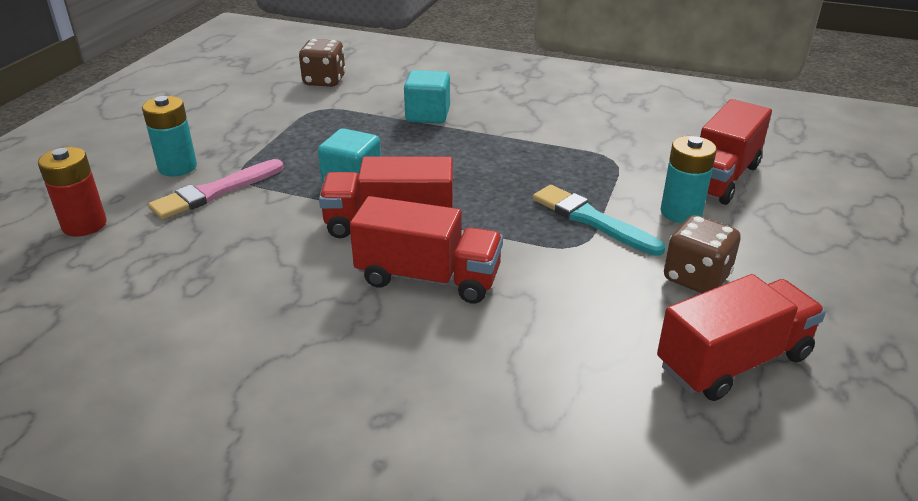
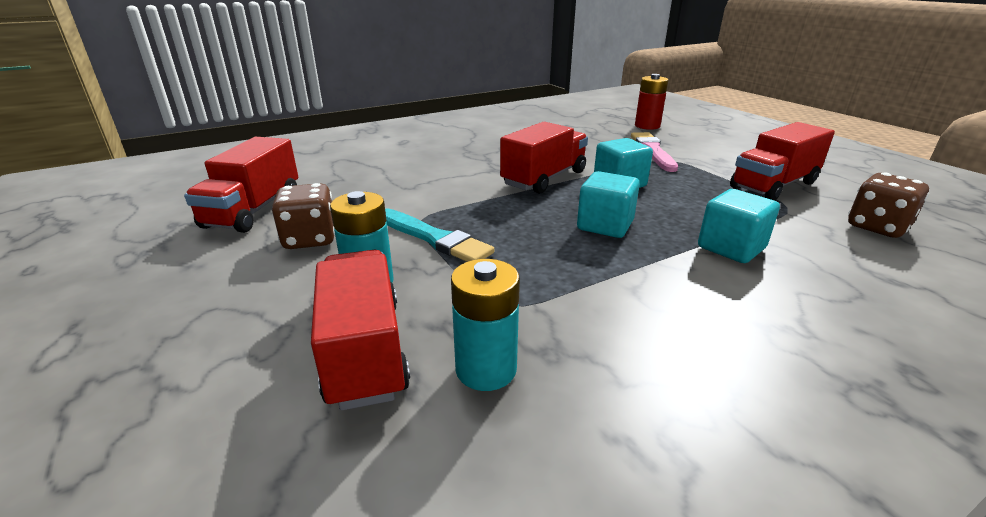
camera: 130 degrees right, 5 degrees down
(177, 167) = (702, 149): turquoise battery -> turquoise battery (486, 369)
(428, 278) = (472, 171): red truck -> red truck (773, 185)
(457, 162) = (605, 225): none -> turquoise cube
(592, 220) = (434, 238): turquoise brush -> turquoise brush turned 45 degrees clockwise

